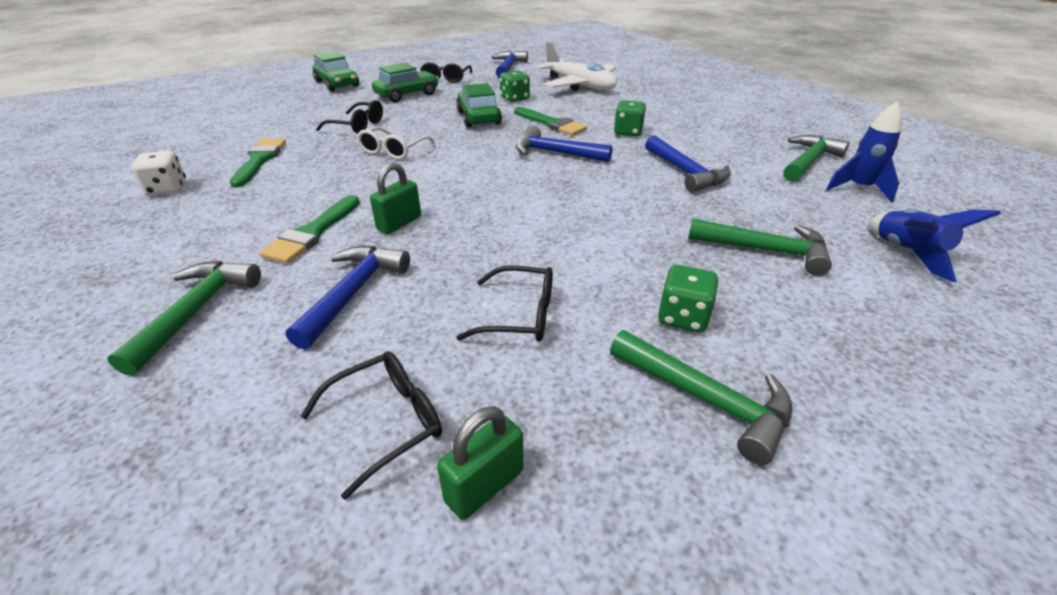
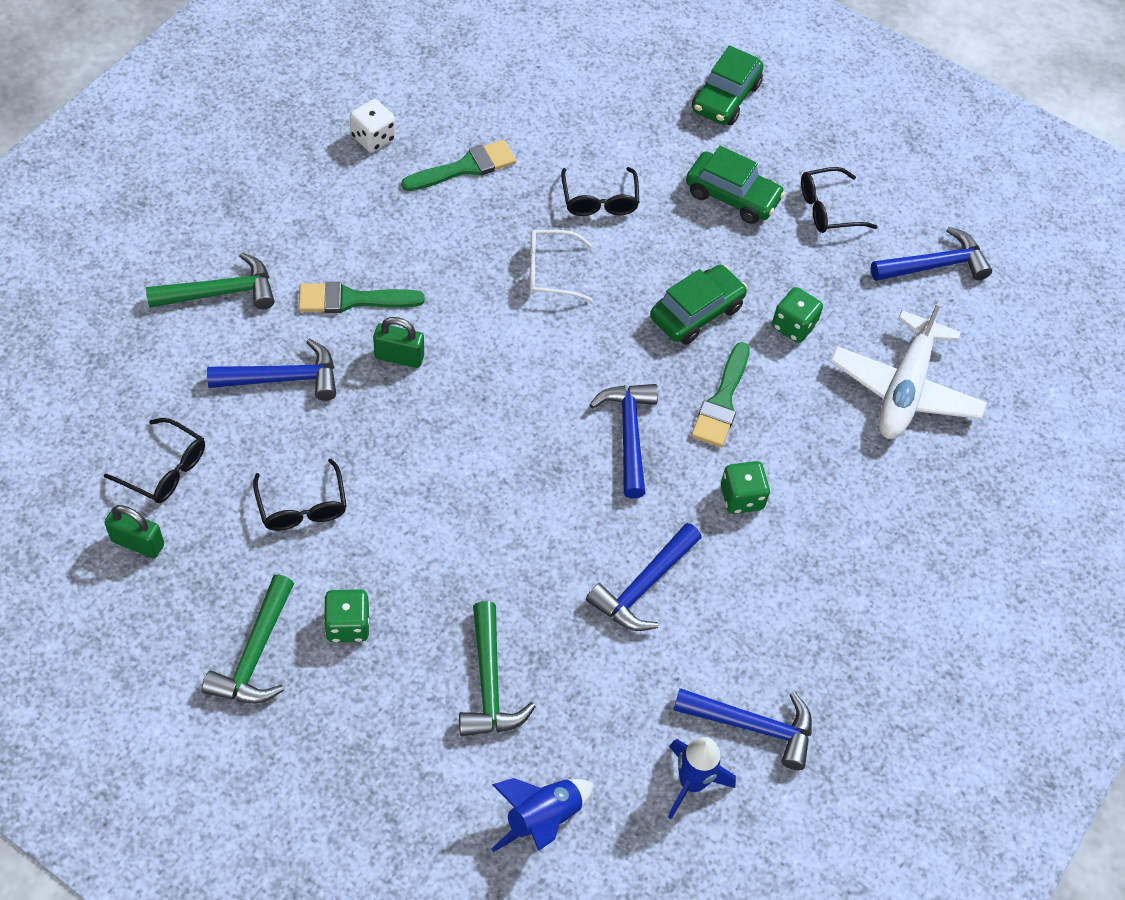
camera: 60 degrees right, 20 degrees up
(809, 161) = (753, 726): green hammer -> blue hammer

